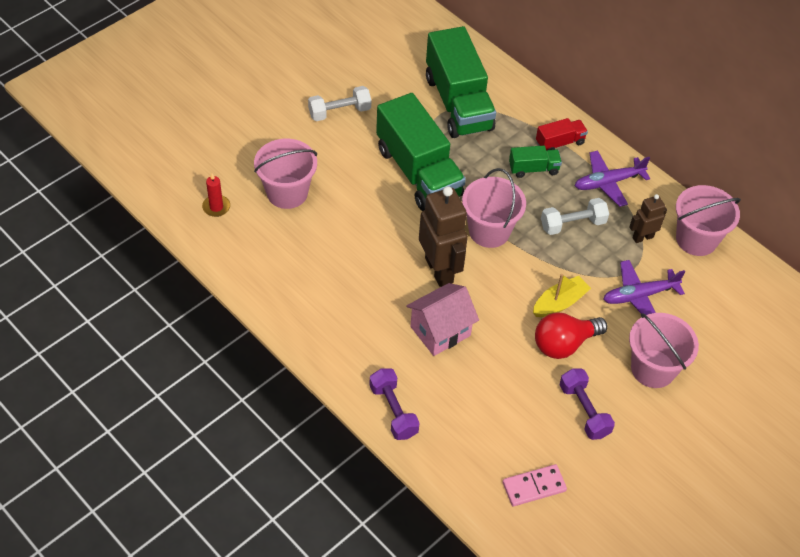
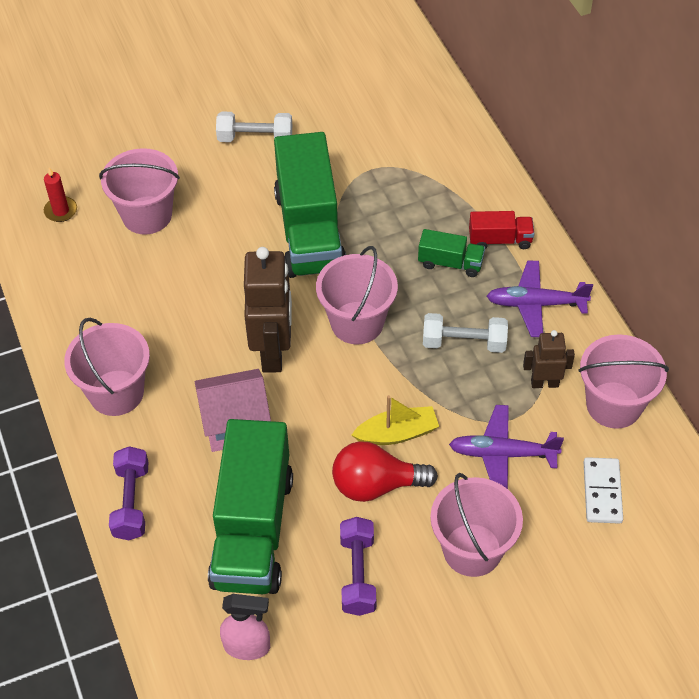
camera: 25 degrees right, 0 degrees up
(337, 334) = (116, 393): none -> pink bucket
(458, 103) = (400, 162): green truck -> green truck (253, 529)
(534, 486) = (247, 646): pink domino -> pink spray bottle
(719, 302) = (602, 492): none -> white domino

